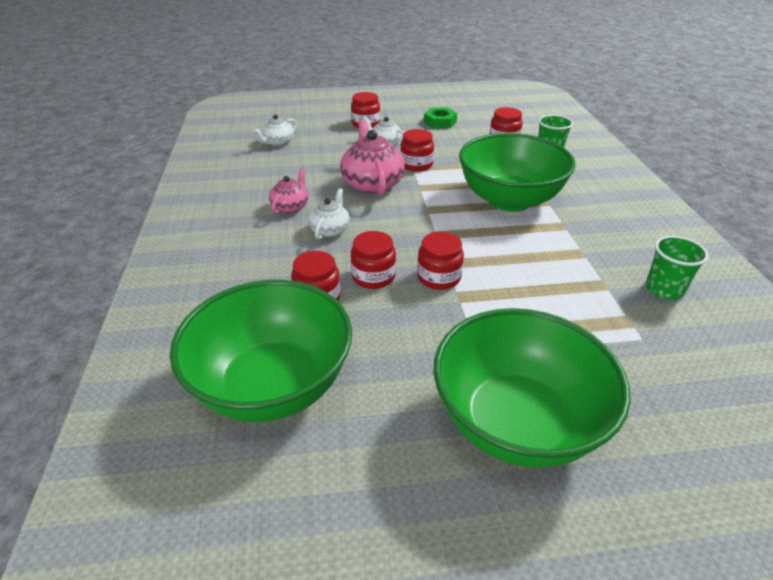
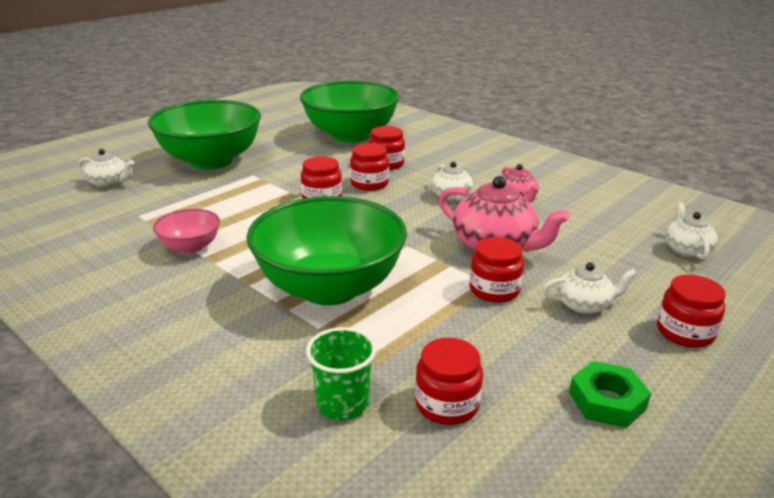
camera: 140 degrees right, 10 degrees down
(595, 271) = (190, 247): none -> pink bowl
(664, 289) = (118, 255): green cup -> none
(683, 435) = (109, 183): none -> white teapot

